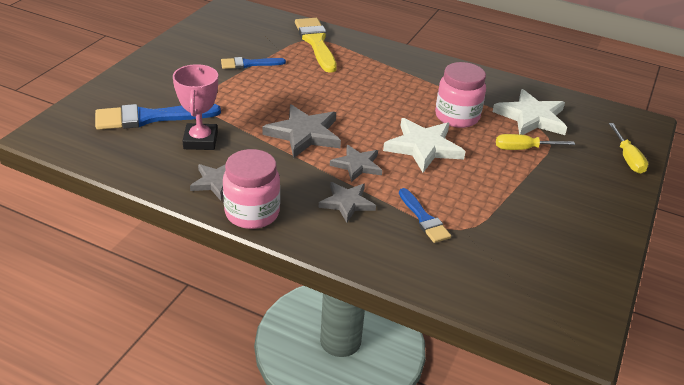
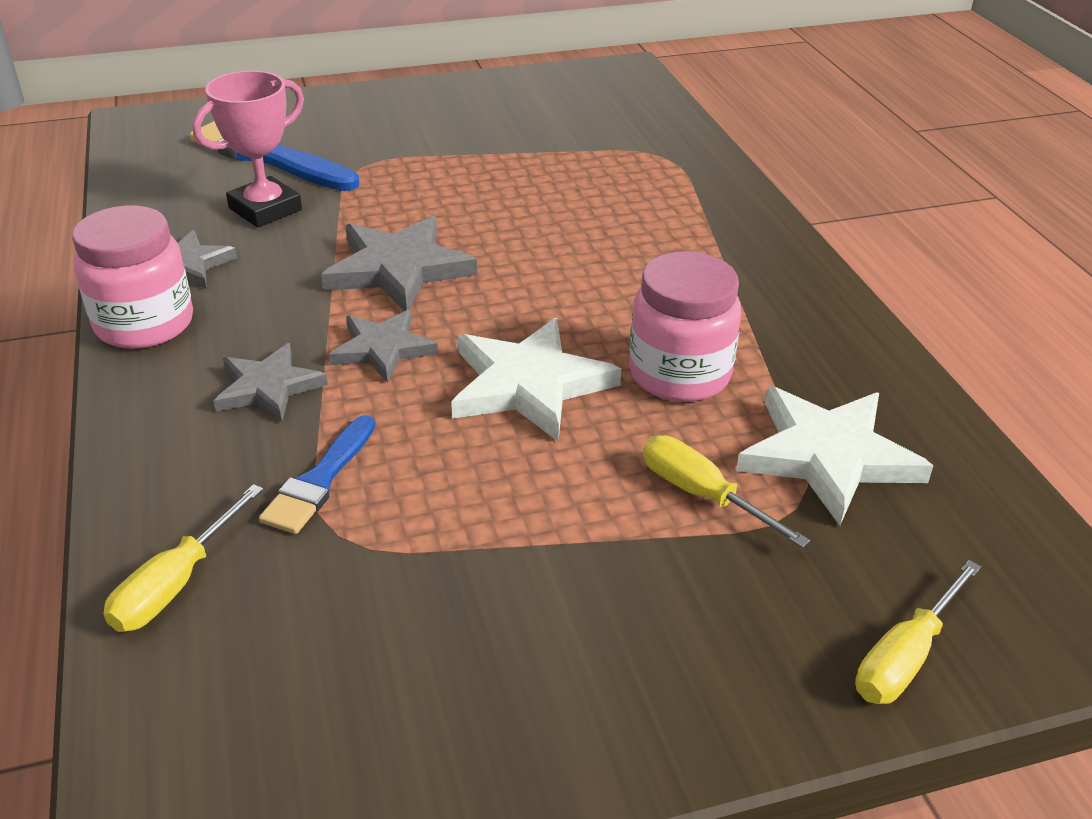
camera: 50 degrees right, 0 degrees up
(249, 64) = (507, 149): blue brush -> none
(316, 42) = (659, 163): yellow brush -> none
(447, 278) = (175, 584): none -> yellow screwdriver

